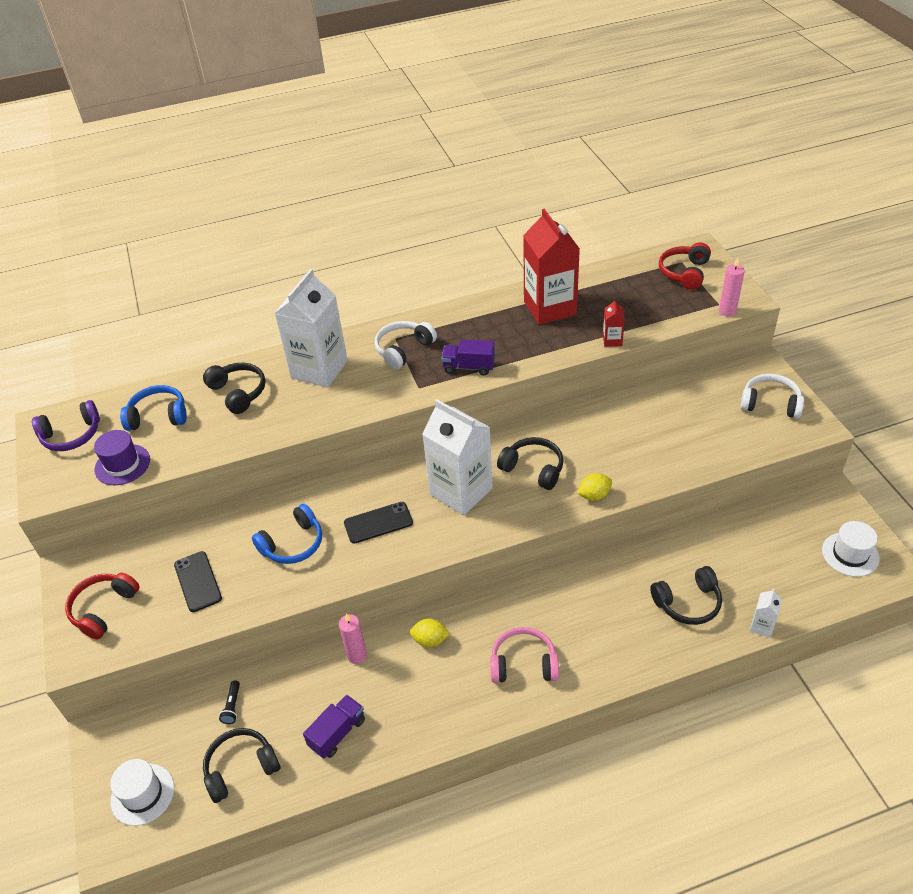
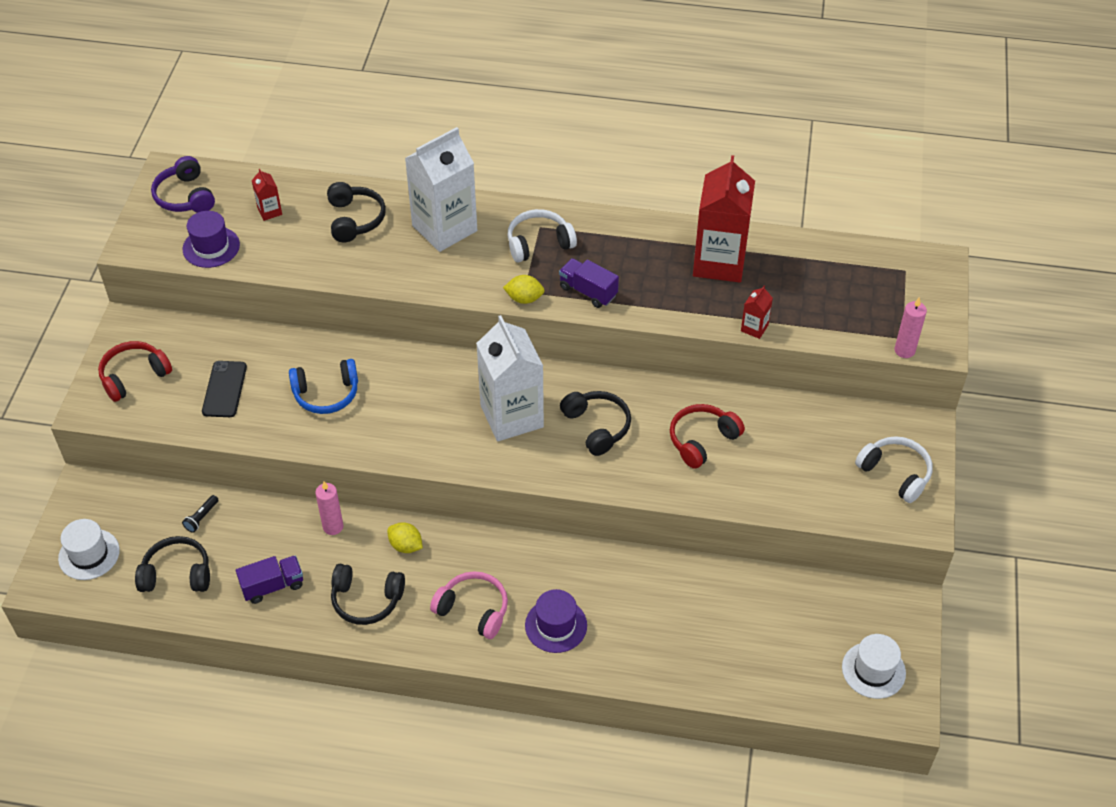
camera: 25 degrees right, 5 degrees up
(71, 435) = (185, 196): purple headphones -> purple headphones turned 60 degrees clockwise
(158, 416) = (269, 211): blue headphones -> red carton
(378, 523) = (414, 410): black phone -> none
(594, 495) = (635, 482): yellow lemon -> yellow lemon (524, 298)
(598, 642) = (556, 625): none -> purple hat
(684, 273) = (897, 285): red headphones -> red headphones (702, 440)
(688, 603) = (669, 633): black headphones -> black headphones (366, 600)
(762, 626) = (723, 691): white carton -> none

